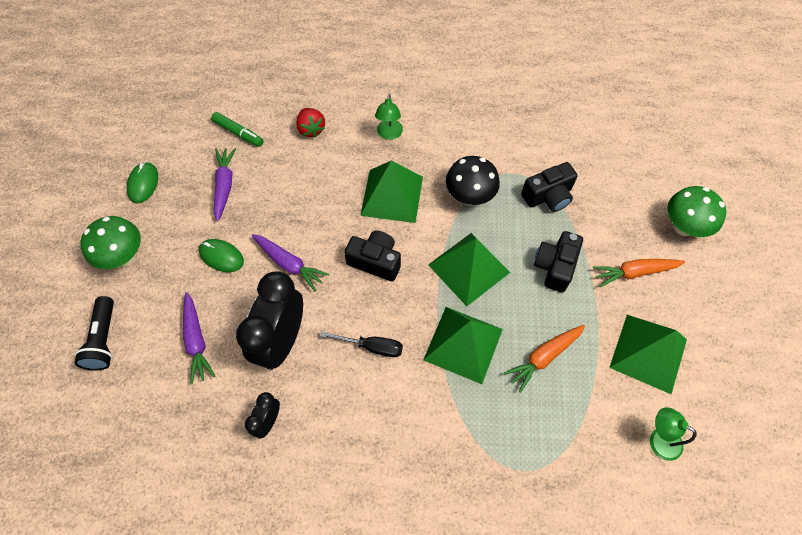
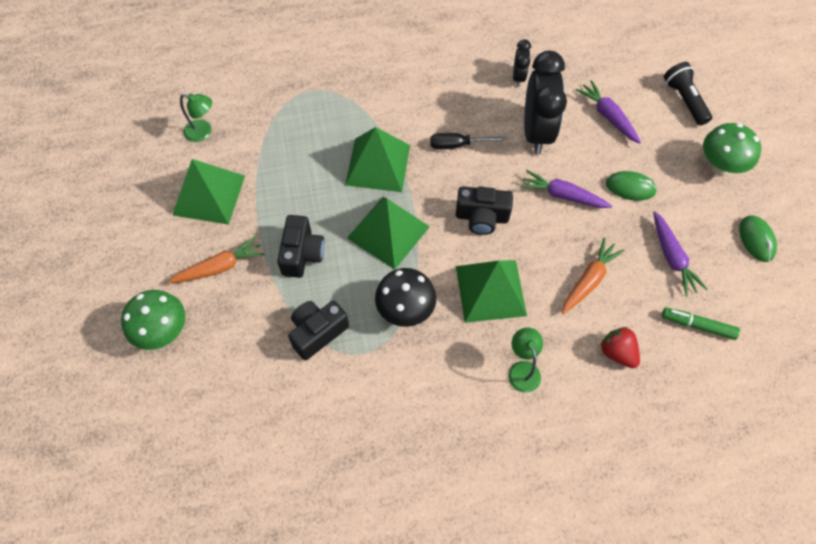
camera: 165 degrees right, 0 degrees up
(544, 357) = (304, 170): orange carrot -> orange carrot (589, 280)

